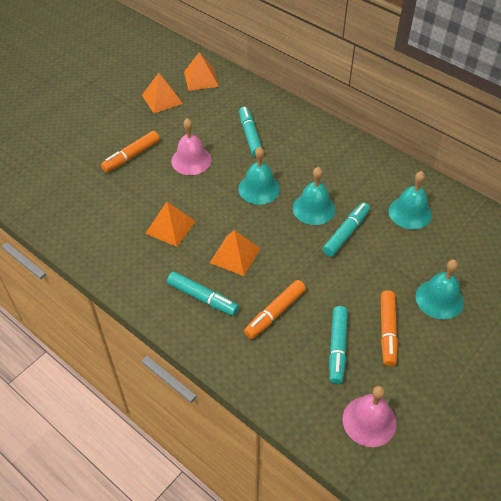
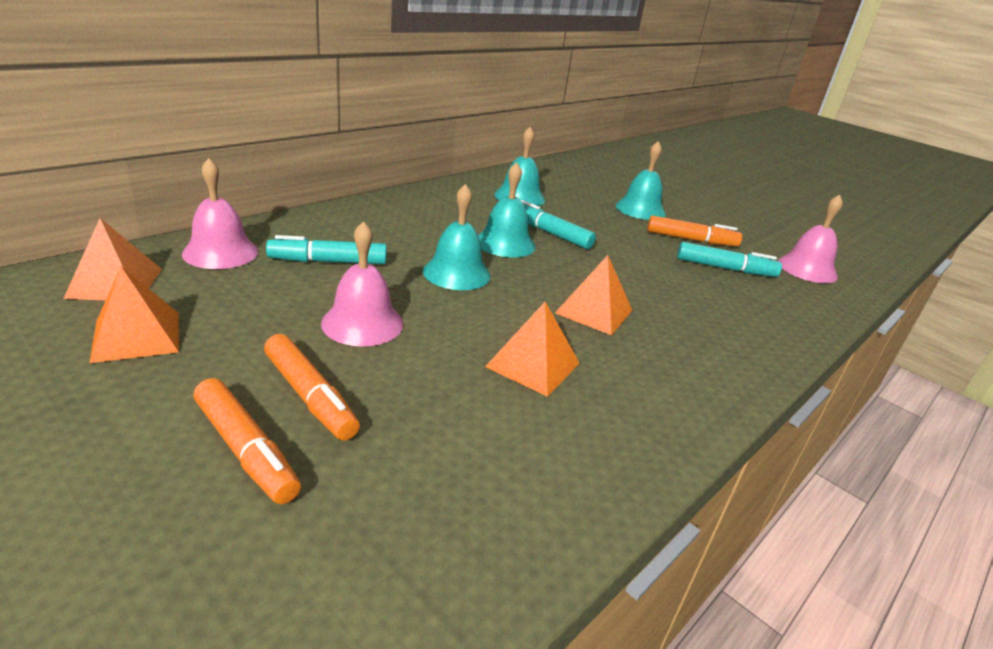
camera: 90 degrees left, 20 degrees down
(202, 298) = (682, 349): turquoise marker -> none
(243, 98) = (220, 252): none -> pink bell
(275, 313) = (690, 297): orange marker -> orange marker (246, 450)

